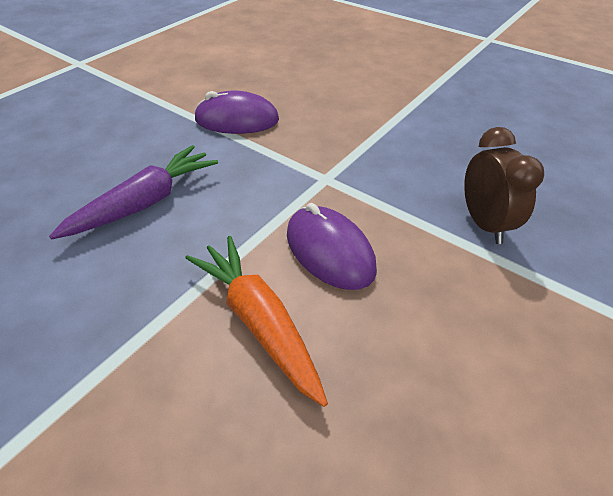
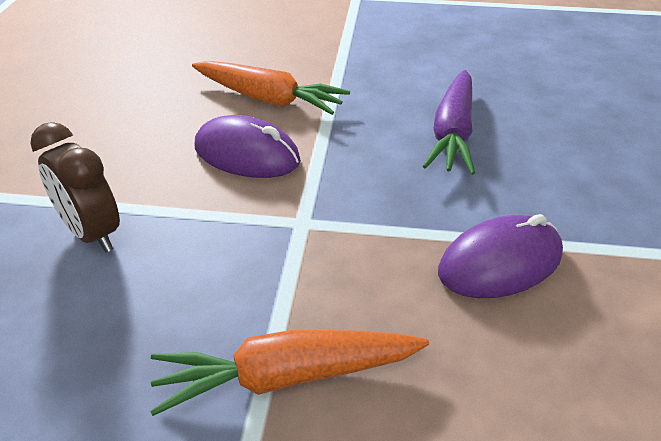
camera: 150 degrees right, 5 degrees down
(386, 116) = (285, 377): none -> orange carrot

